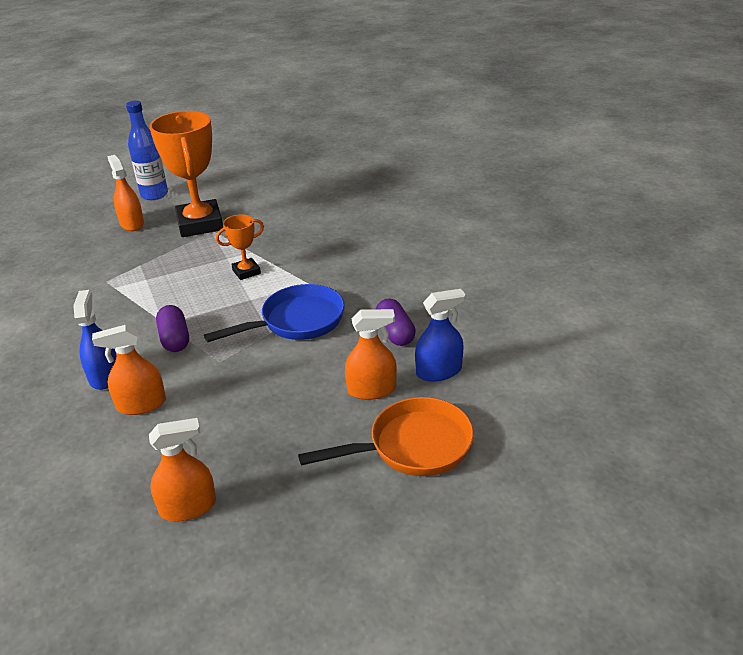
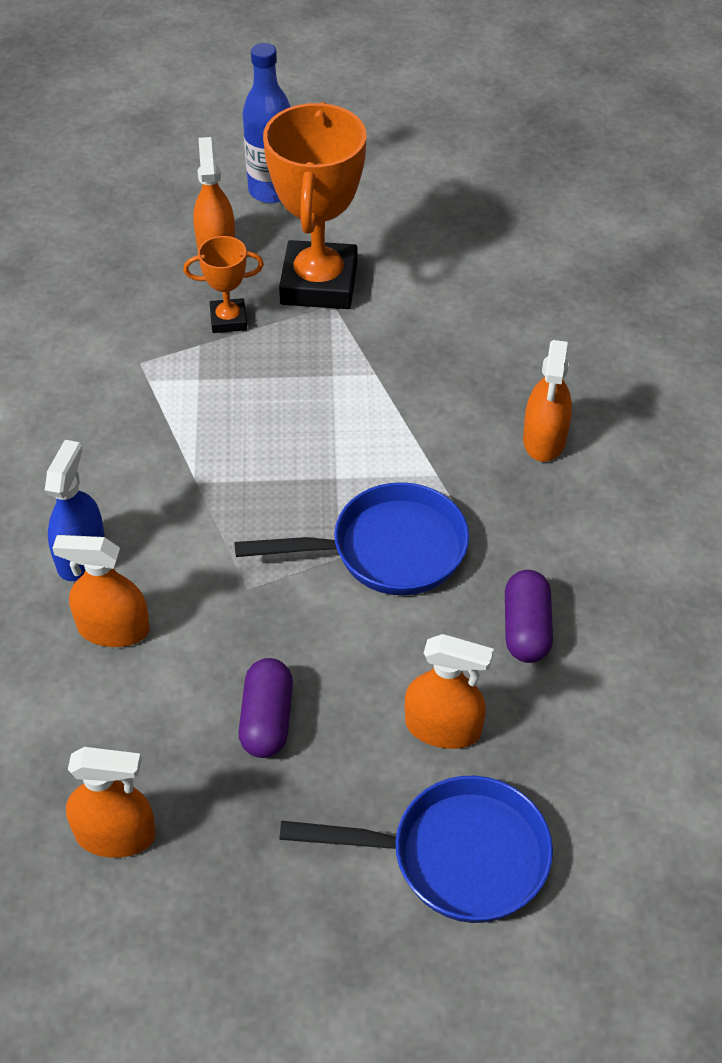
camera: 20 degrees right, 15 degrees up
(175, 339) = (199, 520): purple capsule -> purple capsule (267, 720)
(246, 272) = (351, 416): orange trophy -> orange trophy (228, 320)
(360, 254) = (544, 439): none -> orange spray bottle
(413, 446) = (456, 856): orange pan -> blue pan
(439, 371) = (558, 731): blue spray bottle -> none

